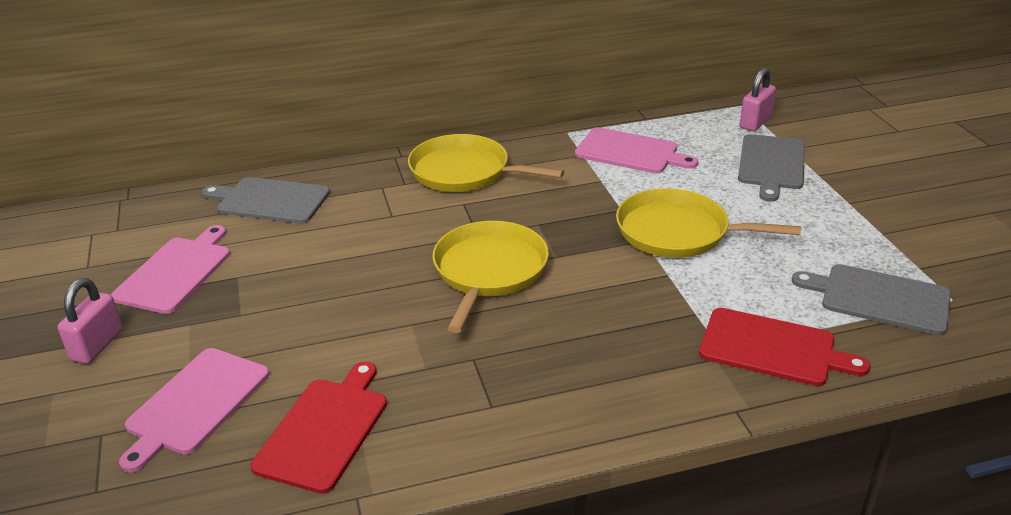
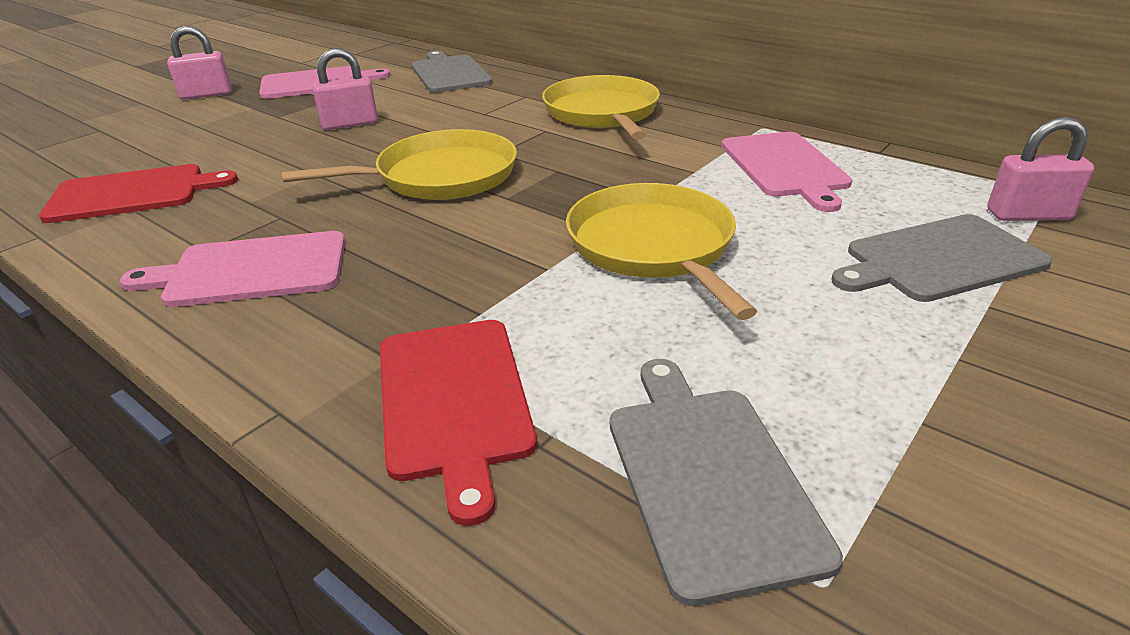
camera: 55 degrees right, 0 degrees up
(195, 404) = (149, 142): pink cutting board -> pink cutting board (251, 270)
(320, 282) = (350, 124): none -> pink padlock

